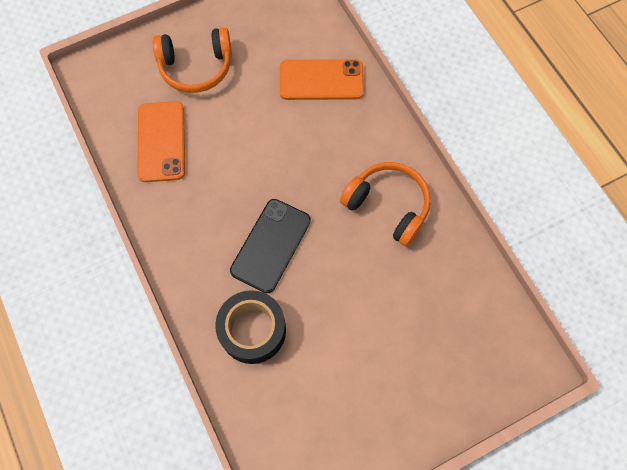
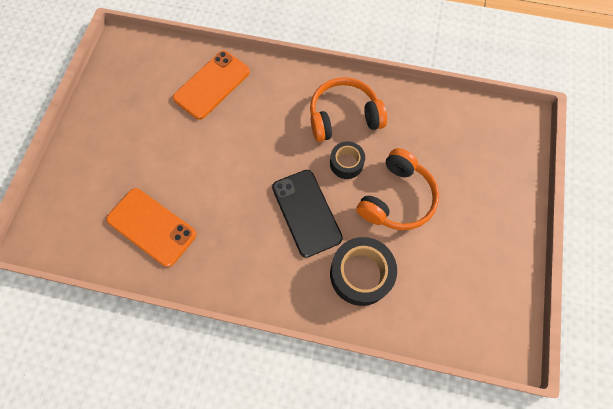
camera: 50 degrees left, 0 degrees up
(196, 67) = (116, 156): orange headphones -> orange headphones (396, 198)
(344, 242) = (346, 163): none -> black tape

